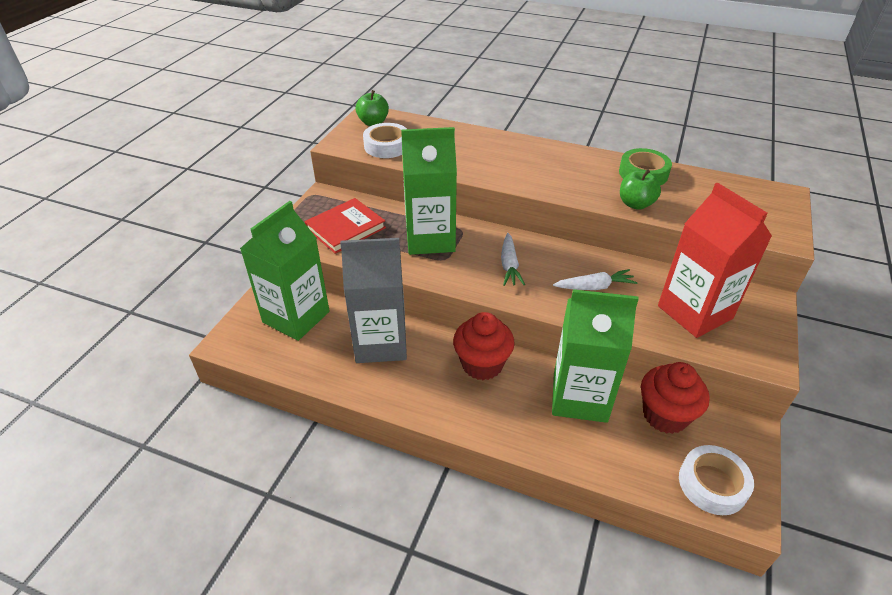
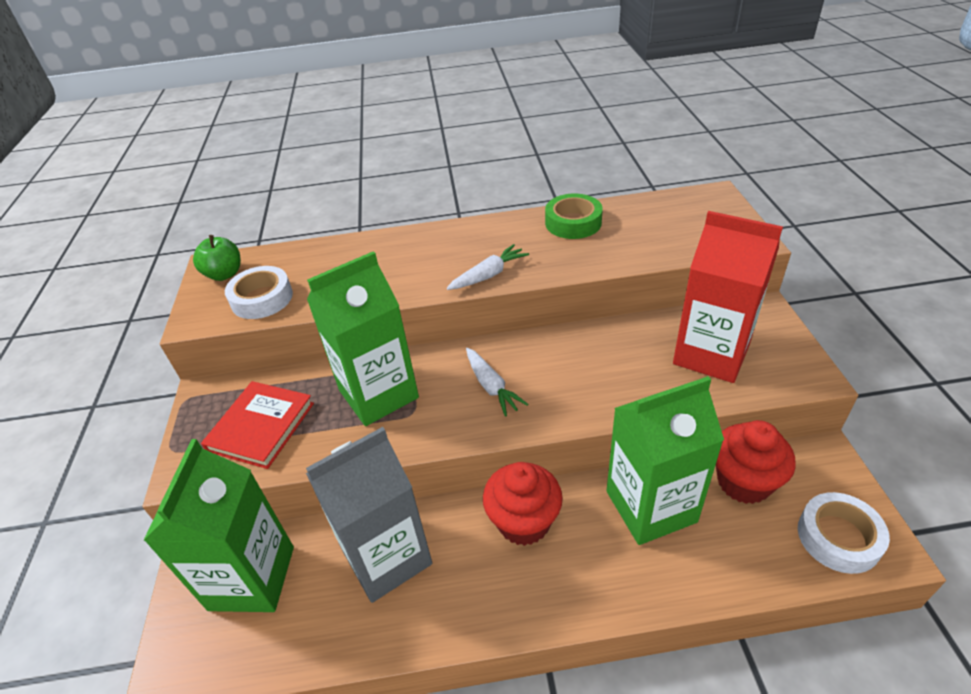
camera: 25 degrees left, 0 degrees up
(594, 287) = (597, 371): white carrot -> white carrot (488, 275)
(635, 204) = (591, 260): green apple -> none

